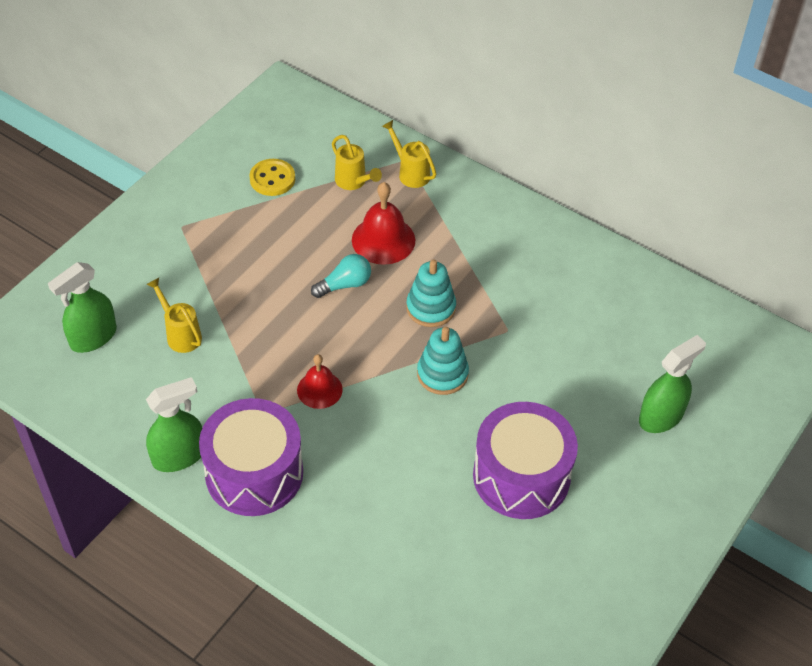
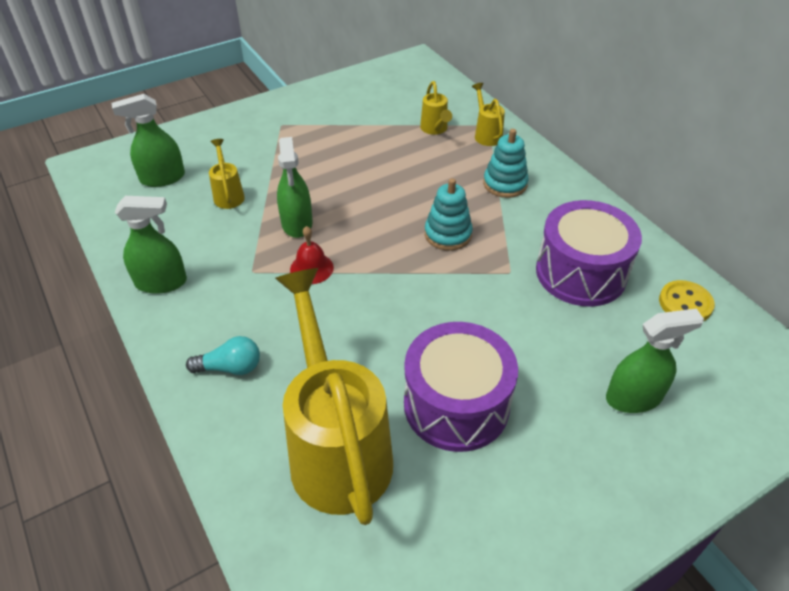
camera: 25 degrees right, 5 degrees down
(254, 473) = (212, 316): purple drum -> purple drum (581, 272)
(272, 179) = (371, 112): yellow button -> yellow button (685, 303)
(275, 345) = (297, 223): none -> green spray bottle
(345, 284) = (383, 197): turquoise light bulb -> turquoise light bulb (230, 367)
(383, 240) = (436, 174): red bell -> none
(441, 550) = (336, 447): none -> yellow watering can
(442, 374) = (428, 289): turquoise stacking toy -> turquoise stacking toy (505, 184)

